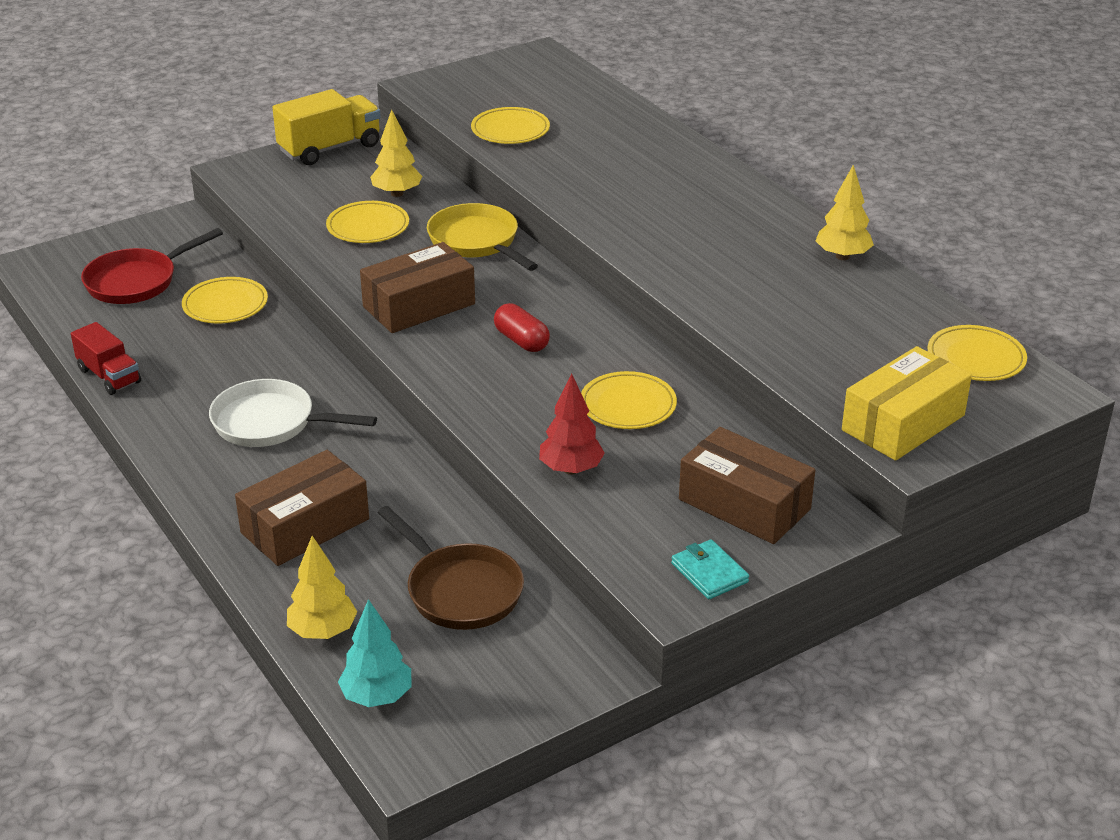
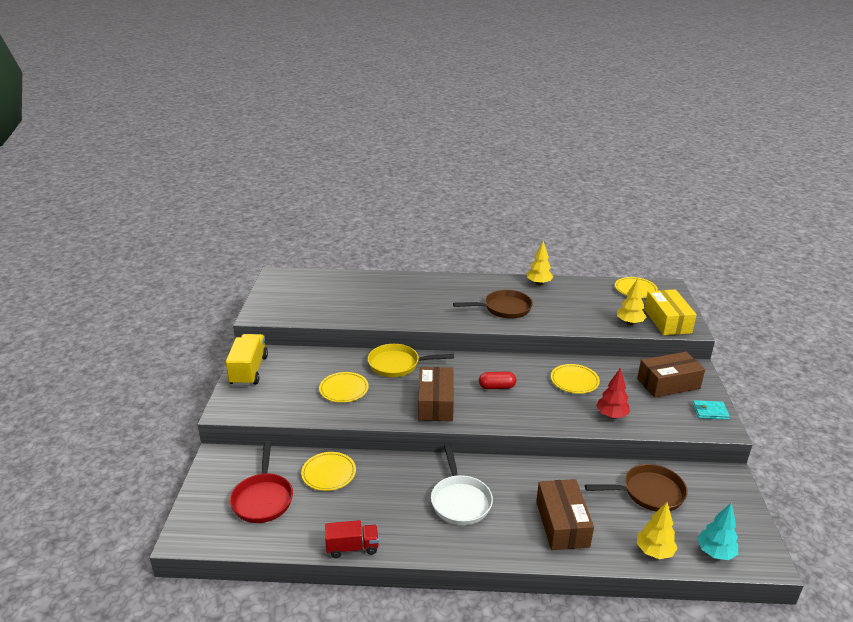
camera: 55 degrees left, 5 degrees down
(270, 423) = (460, 501): white pan -> white pan turned 60 degrees counterclockwise
(397, 193) = (323, 369): yellow tree -> yellow tree (629, 323)
(510, 130) = (338, 310): yellow plate -> none
(707, 252) = (504, 308): none -> brown pan

